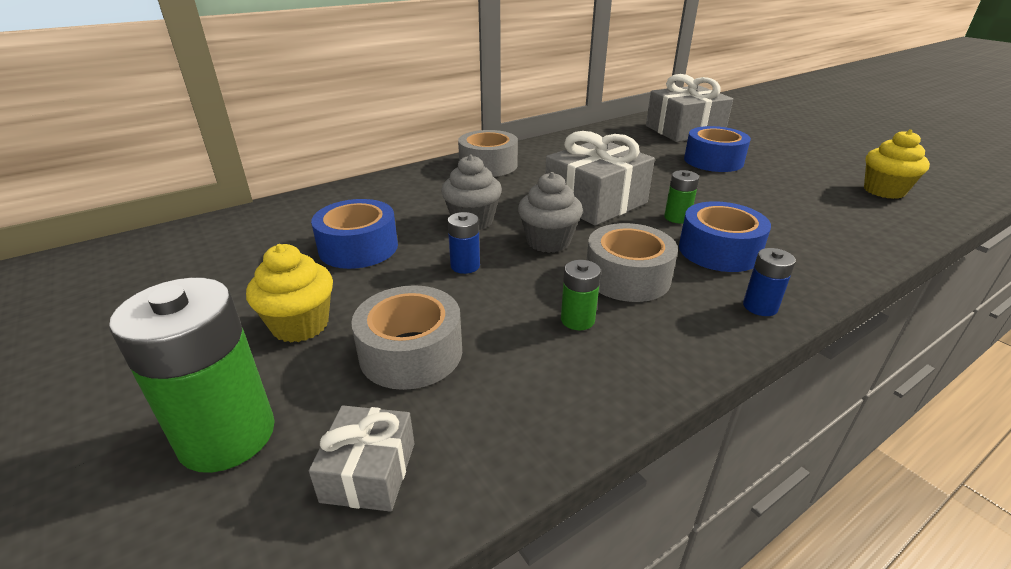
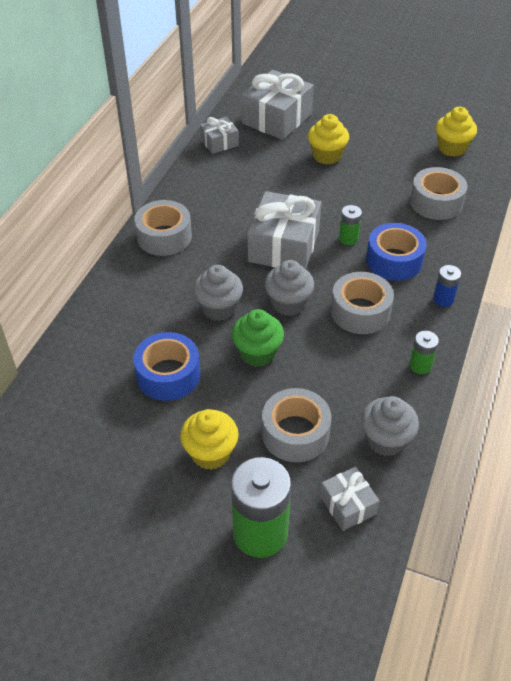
camera: 35 degrees left, 15 degrees up
(465, 266) = (257, 353): blue battery -> green cupcake
(516, 420) = (385, 440): none -> grey cupcake
(577, 320) = (360, 361): green battery -> green battery (420, 365)
(611, 130) = (219, 142): none -> grey gift
(713, 161) = (327, 156): blue tape -> yellow cupcake
(825, 223) = (436, 202): none -> grey tape

